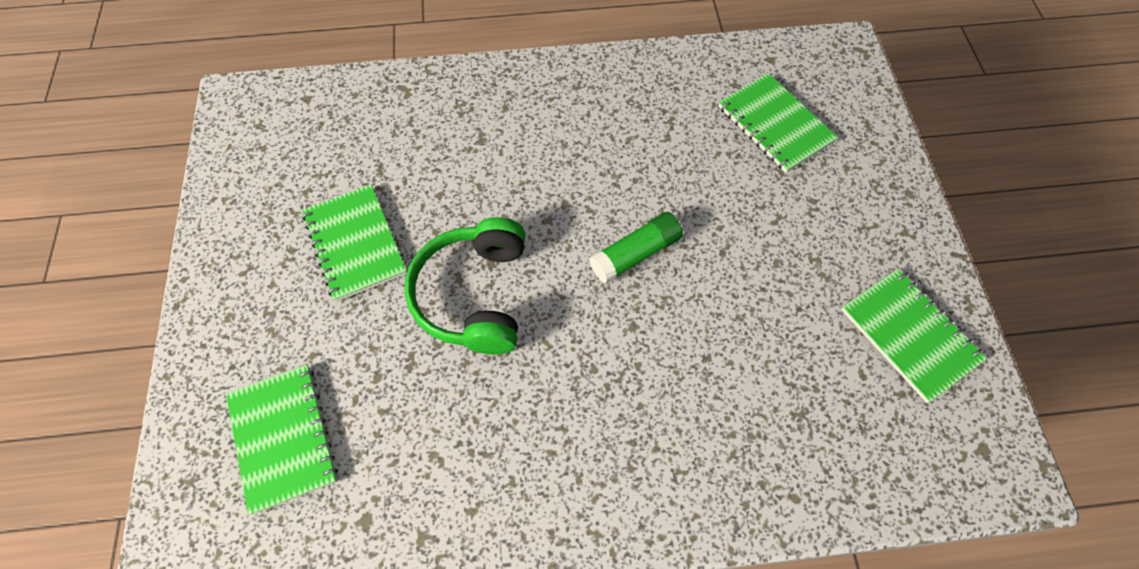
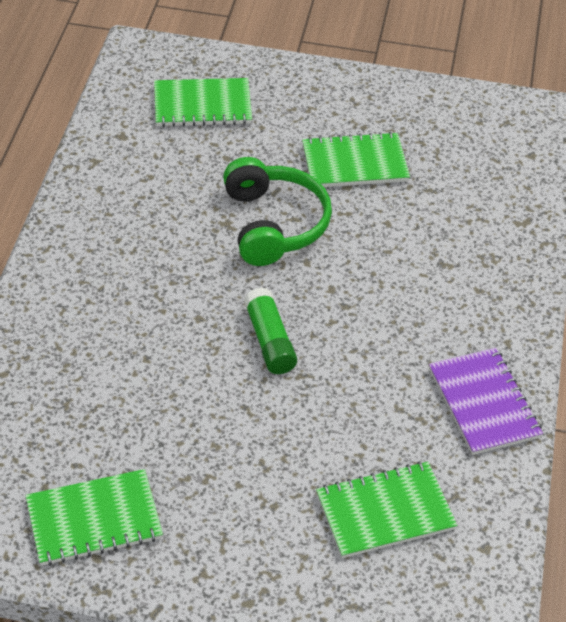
camera: 105 degrees right, 15 degrees down
(473, 295) = (274, 224): green headphones -> green headphones turned 60 degrees clockwise
(634, 82) = (483, 403): none -> purple notebook

